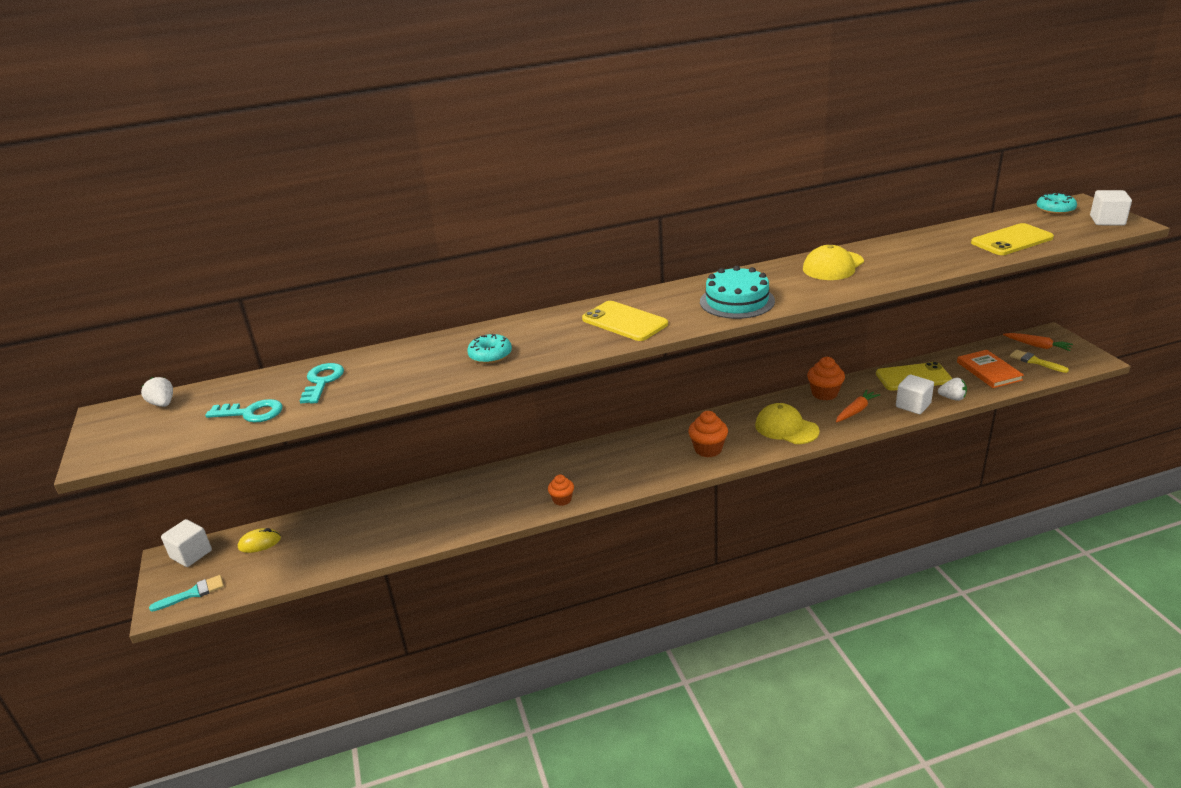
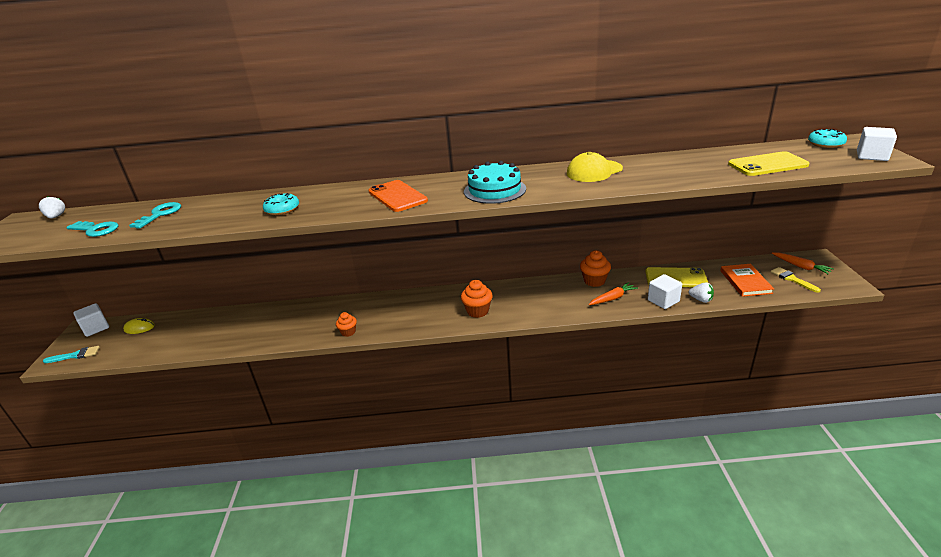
camera: 15 degrees right, 0 degrees up
(624, 322) = (397, 196): yellow phone -> orange phone
(786, 428) = (548, 304): yellow cap -> none

